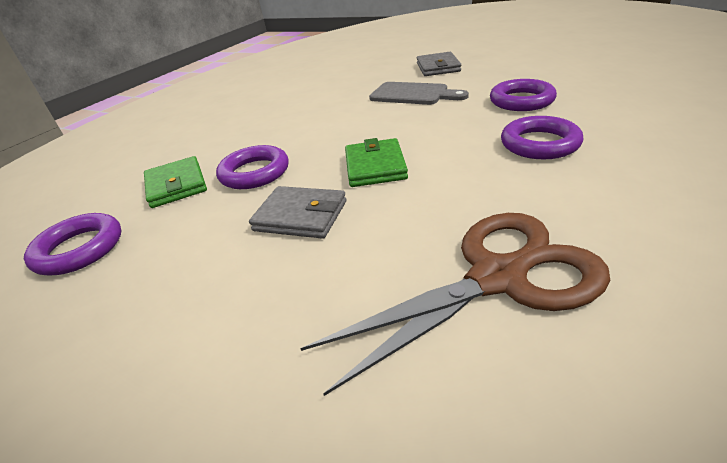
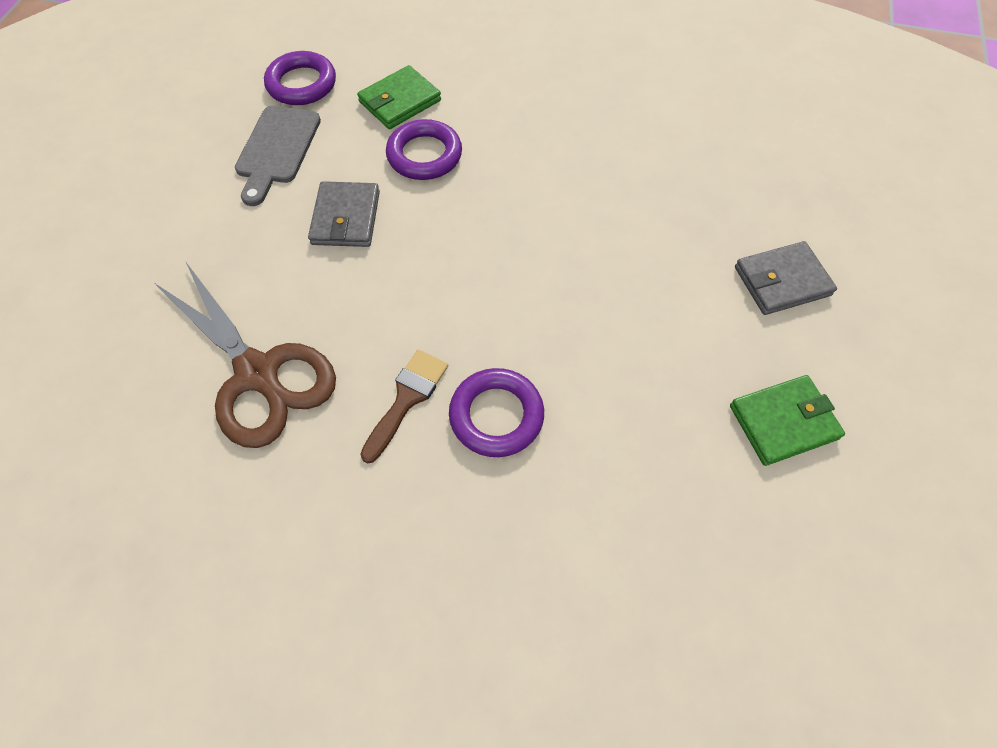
camera: 70 degrees right, 25 degrees up
(375, 166) = (438, 257): green wallet -> green wallet (783, 422)
(413, 94) = (654, 263): grey cutting board -> grey cutting board (276, 149)
(521, 101) = (636, 400): purple ring -> none
(527, 181) = (407, 399): none -> brown brush

